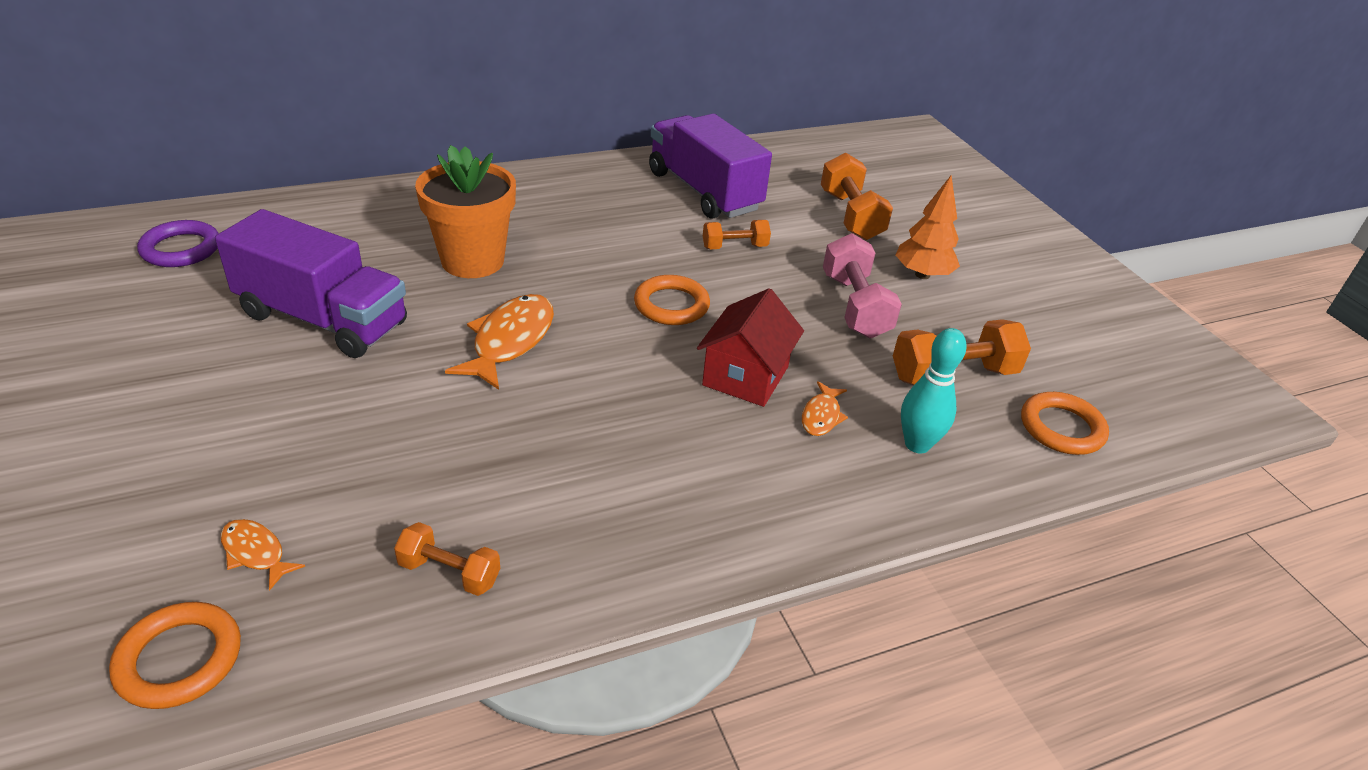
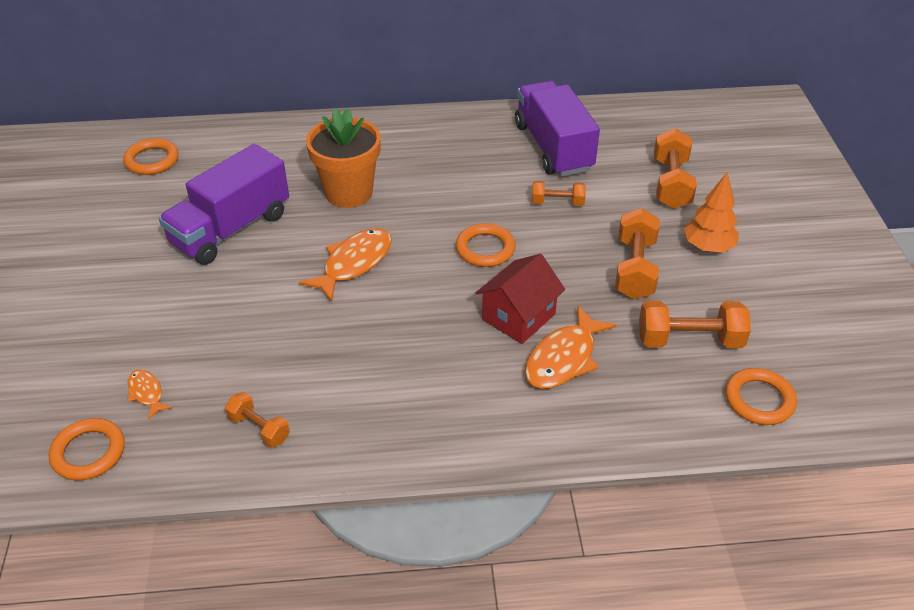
camera: 20 degrees right, 5 degrees up
(181, 249) = (152, 160): purple ring -> orange ring
(323, 319) = (230, 229): purple truck -> purple truck turned 90 degrees clockwise
(821, 416) = (563, 358): orange fish -> orange fish, size x1.88
(855, 306) = (635, 269): pink dumbbell -> orange dumbbell
(917, 444) = (629, 393): turquoise bowling pin -> none

